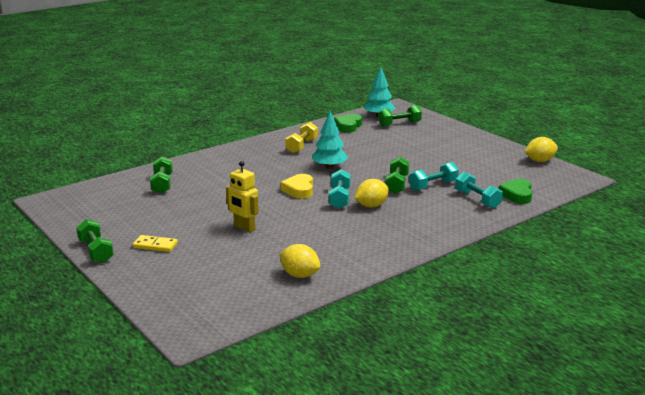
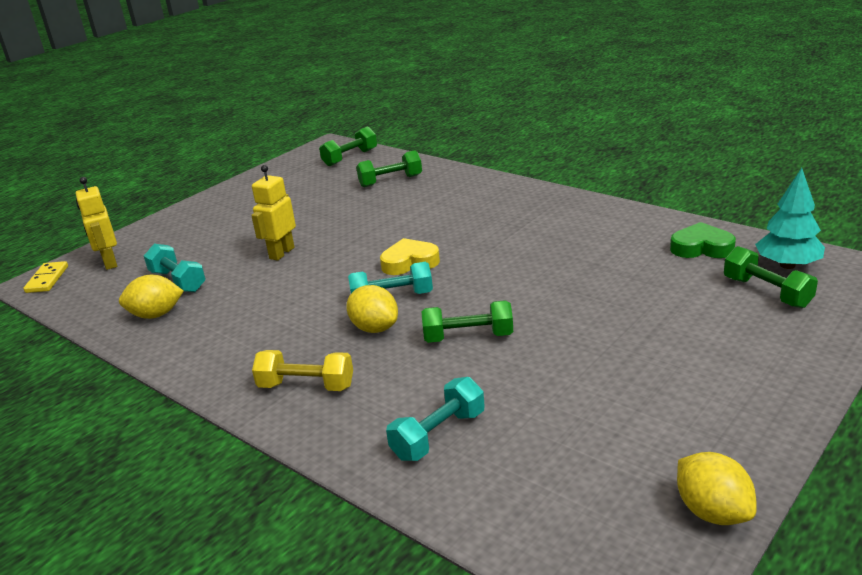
camera: 80 degrees right, 5 degrees up
(96, 251) = (217, 195): green dumbbell -> green dumbbell (350, 158)
(155, 245) = (231, 218): yellow domino -> yellow domino (47, 279)
(186, 299) = (109, 263): none -> yellow robot
(299, 275) = (156, 315): yellow lemon -> yellow lemon turned 60 degrees clockwise
(302, 146) = (576, 230): yellow dumbbell -> yellow dumbbell (306, 386)
(329, 167) = (506, 267): turquoise tree -> none
(433, 186) = (480, 375): turquoise dumbbell -> turquoise dumbbell (178, 281)
(517, 195) = (484, 488): green heart -> none

